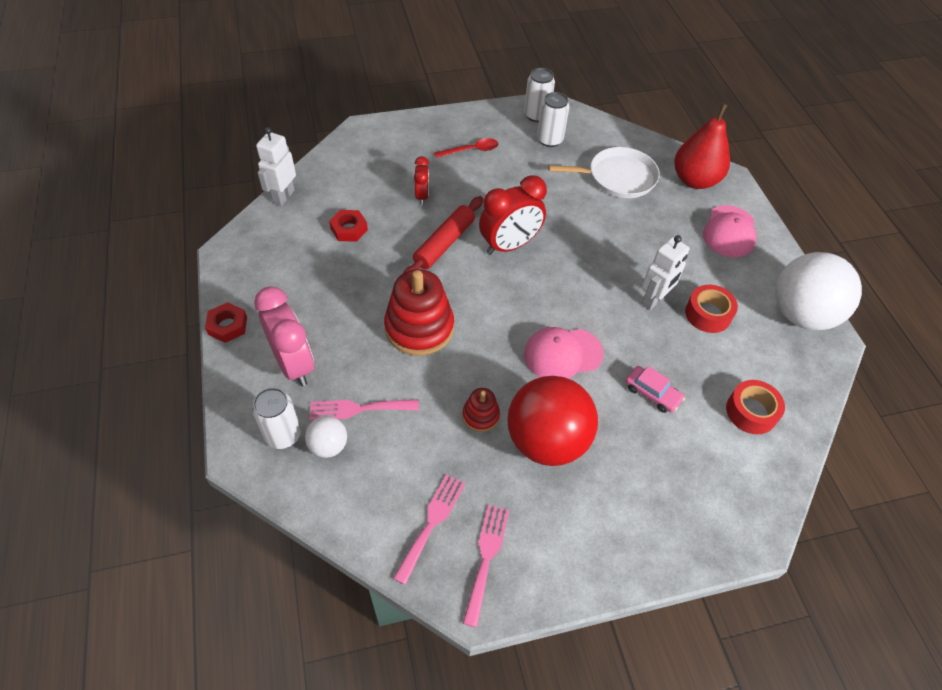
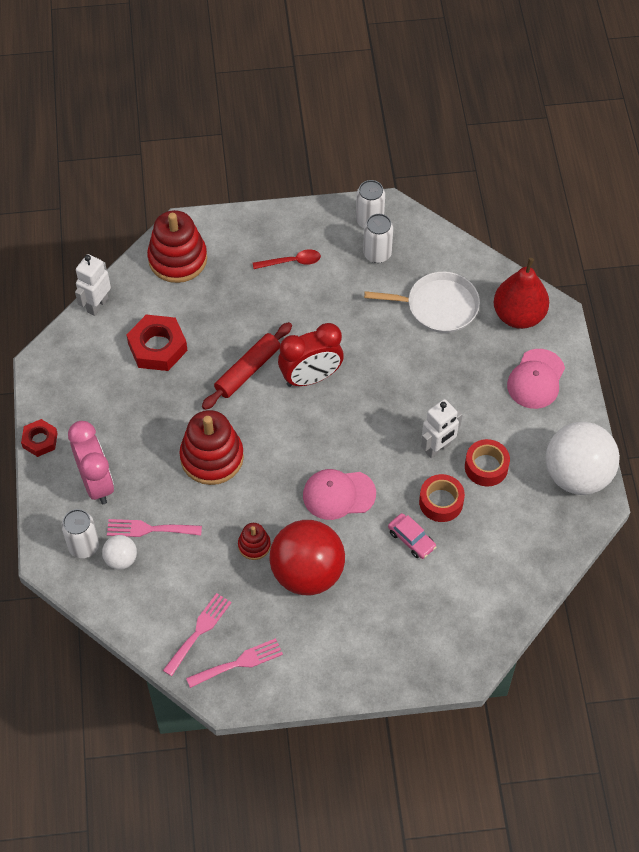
camera: 10 degrees right, 5 degrees up
(349, 229) = (157, 347): red nut -> red nut, size x1.66
(360, 154) = (177, 259): none -> red stacking toy
(422, 196) = (233, 314): red clock -> none
(486, 557) = (239, 663): pink fork -> pink fork turned 45 degrees clockwise
(751, 412) = (496, 565): red tape -> red tape (441, 502)

